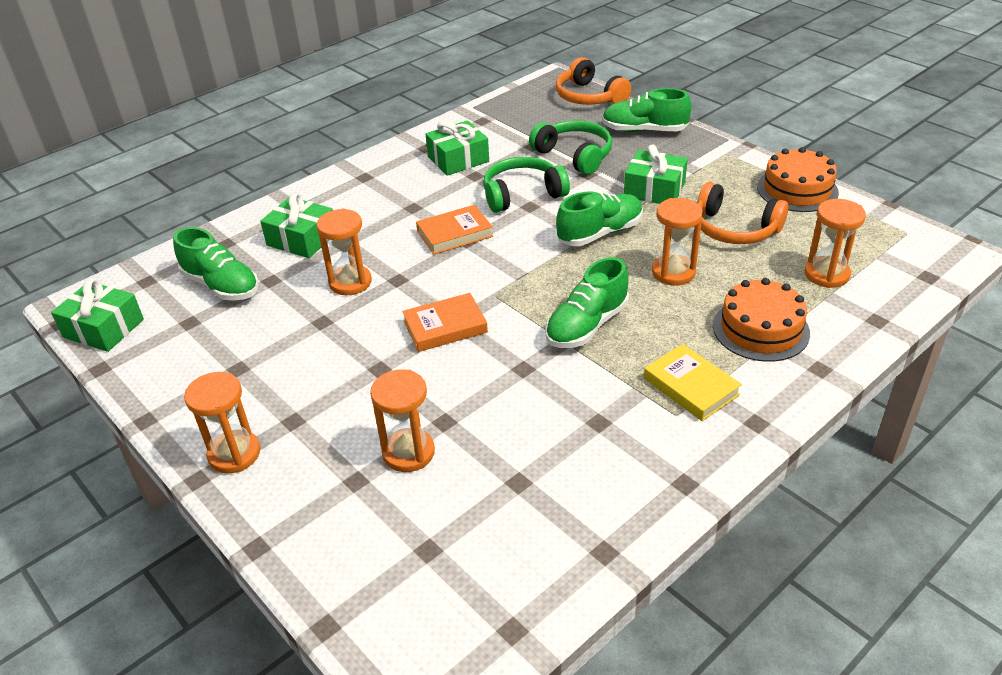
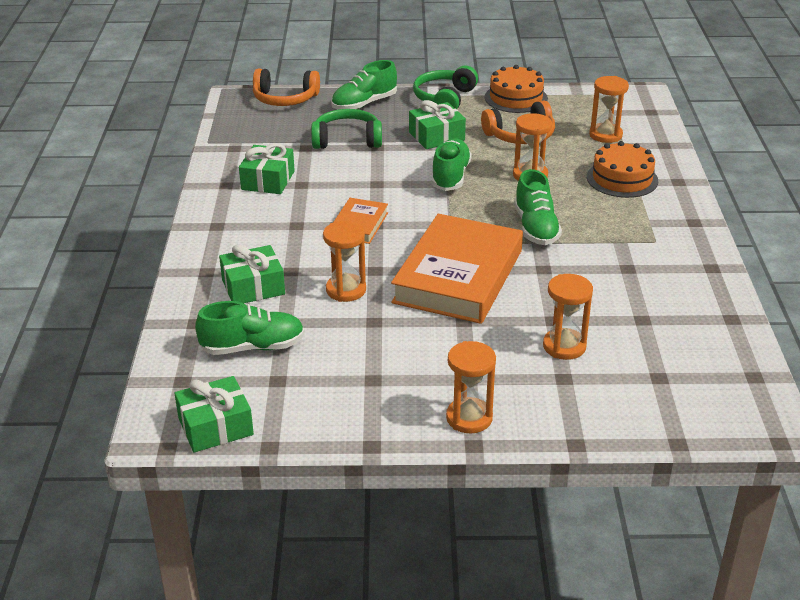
camera: 50 degrees left, 5 degrees down
(445, 327) = (458, 276): orange book -> orange book, size x2.09
(522, 194) = (358, 179): green headphones -> green headphones (444, 98)
(691, 386) = (639, 225): yellow book -> none

